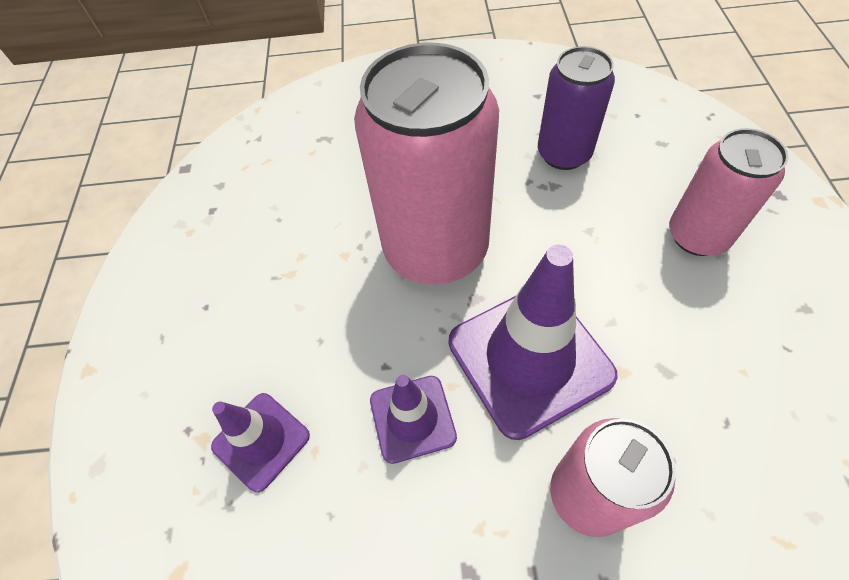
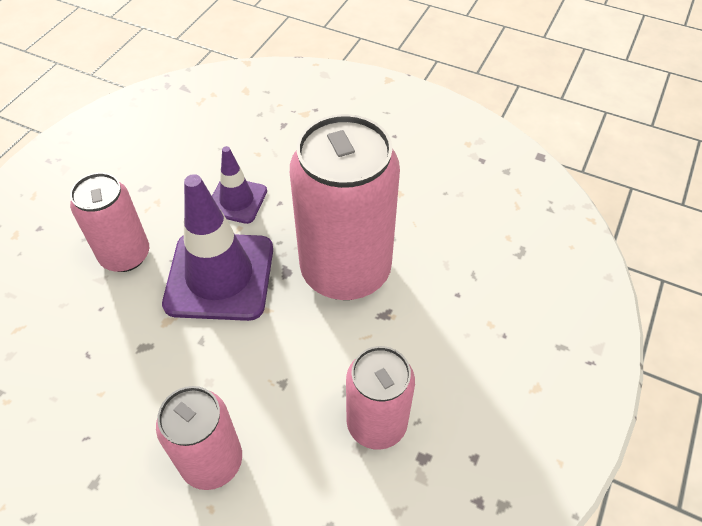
camera: 115 degrees right, 5 degrees down
(261, 441) = (282, 134): purple traffic cone -> none
(564, 154) = (376, 423): purple can -> pink can

